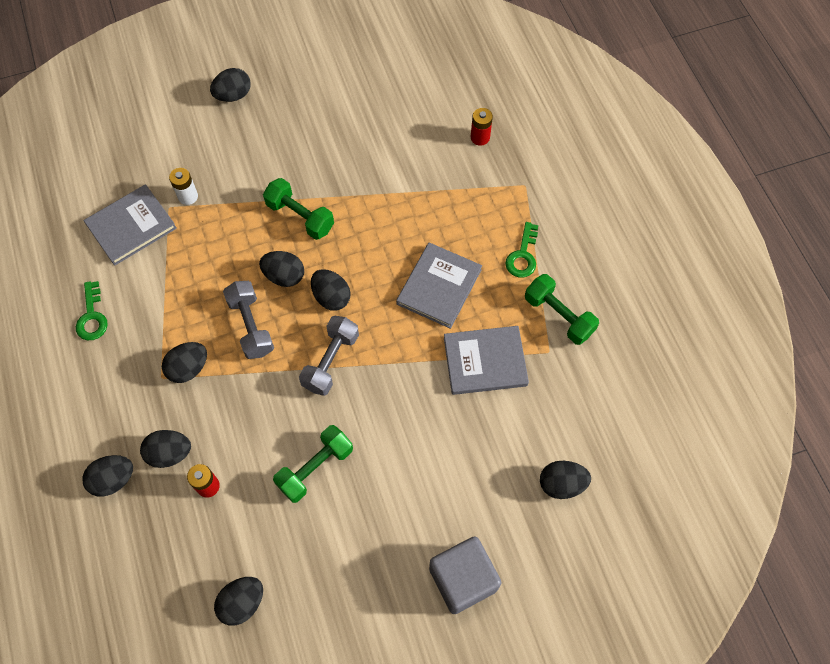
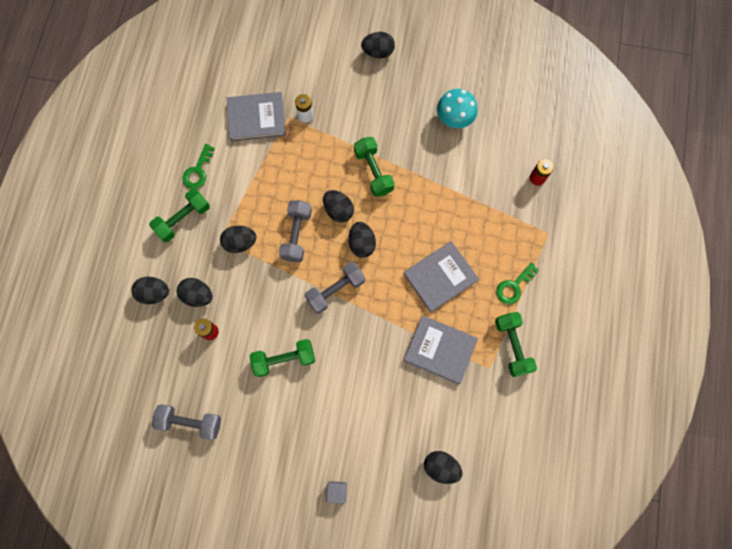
camera: 30 degrees right, 10 degrees up
(103, 378) = (183, 219): none -> green dumbbell
(242, 603) = (190, 422): black egg -> grey dumbbell
(357, 121) = (454, 118): none -> turquoise mushroom
(463, 579) = (337, 491): grey cube -> grey cube, size x0.47

